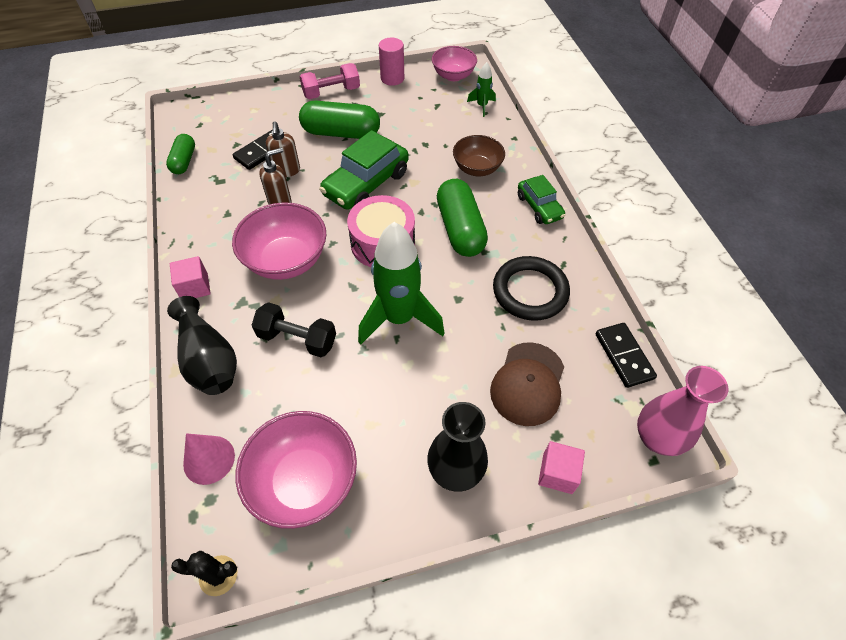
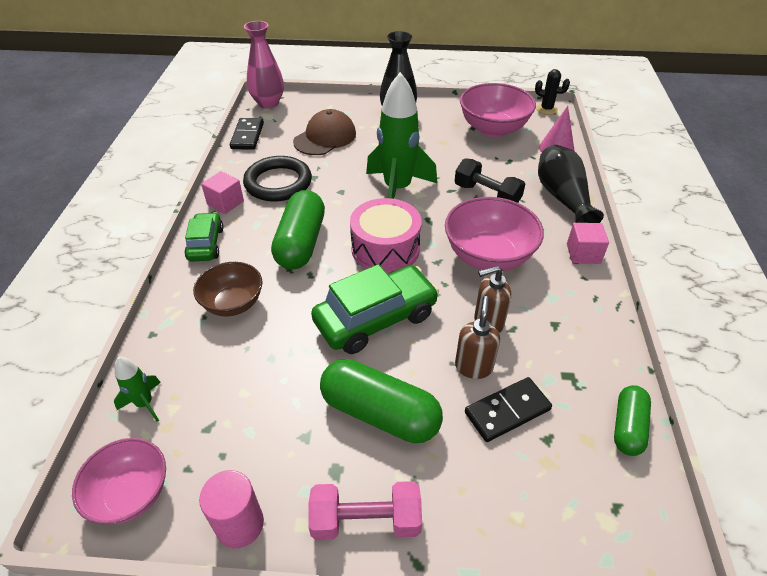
camera: 160 degrees left, 10 degrees down
(557, 473) = (338, 103): pink cube -> pink cube (225, 203)

